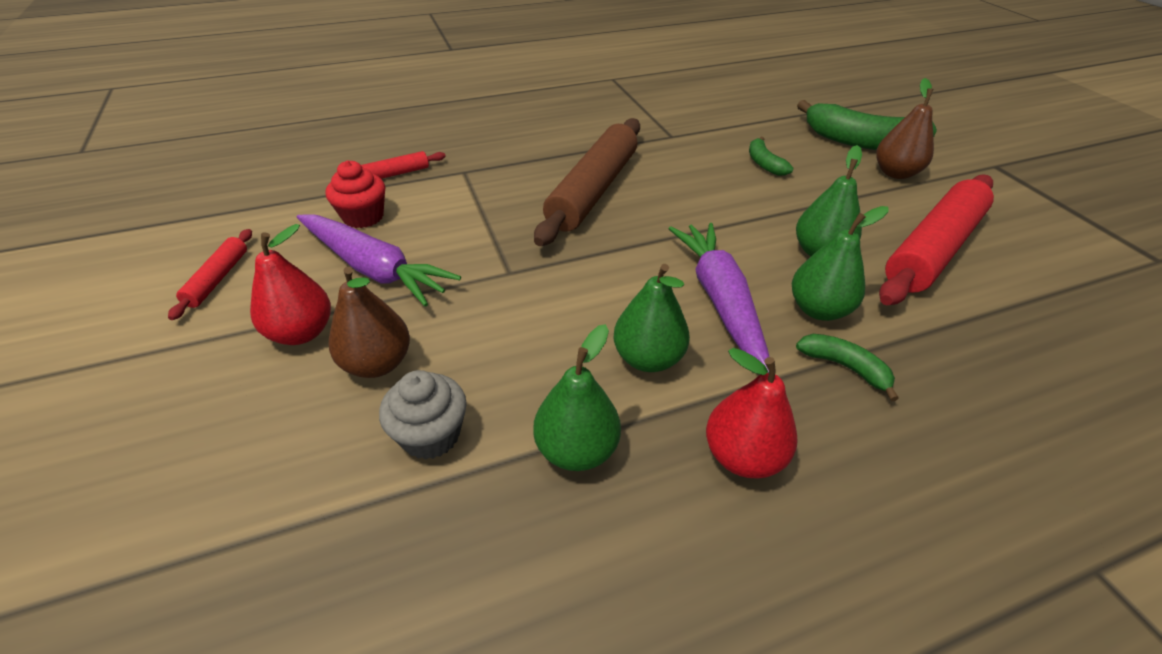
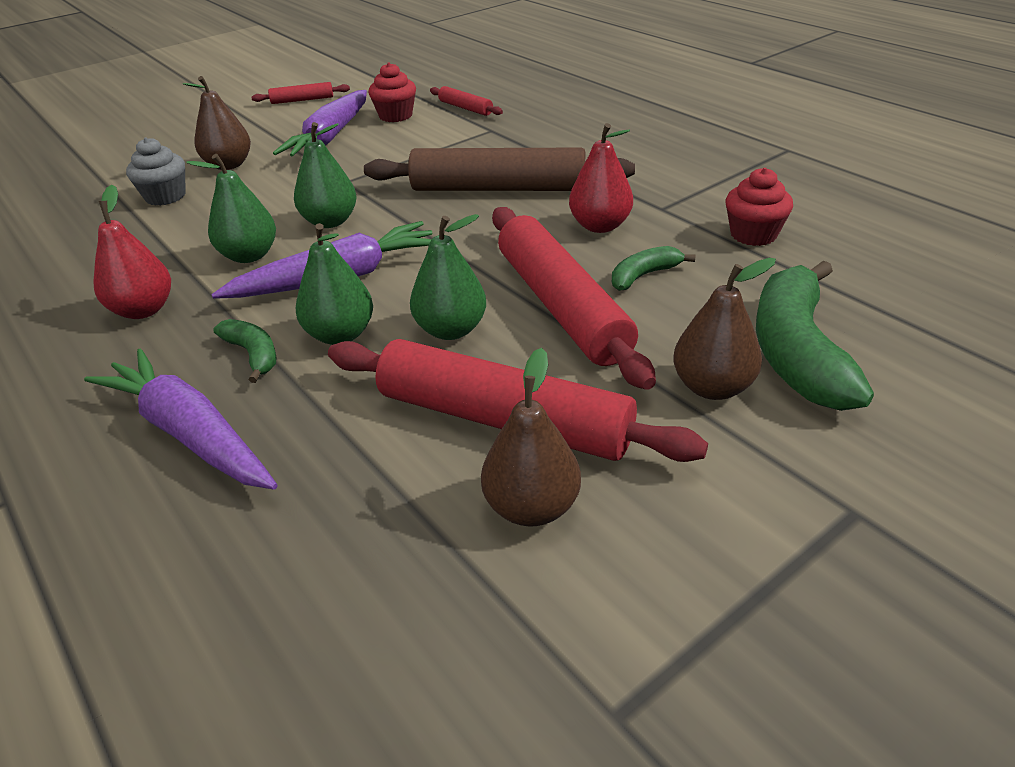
camera: 75 degrees right, 5 degrees down
(302, 332) = (254, 137): red pear -> red pear (600, 226)
(576, 450) = (152, 245): green pear -> green pear (330, 222)
(724, 118) = (753, 234): none -> red cupcake
(796, 200) = (562, 306): none -> red rolling pin
(844, 367) = (253, 354): green banana -> green banana turned 60 degrees counterclockwise
(968, 417) = (190, 433): none -> purple carrot
(1018, 255) = (532, 507): none -> brown pear

